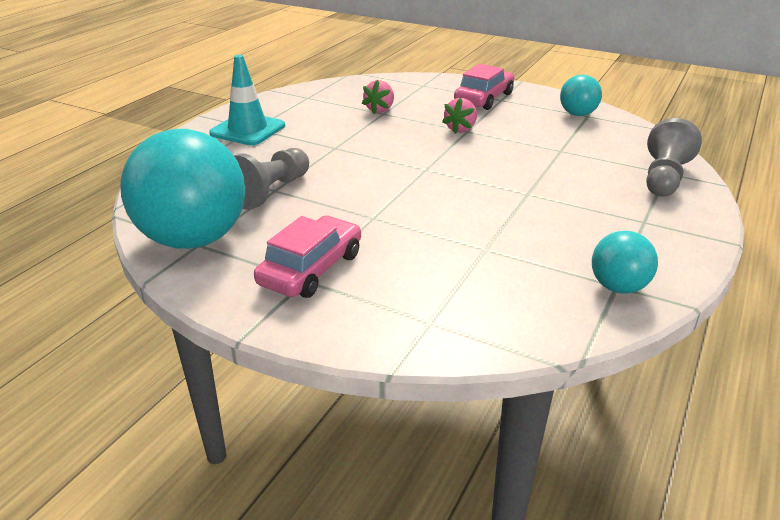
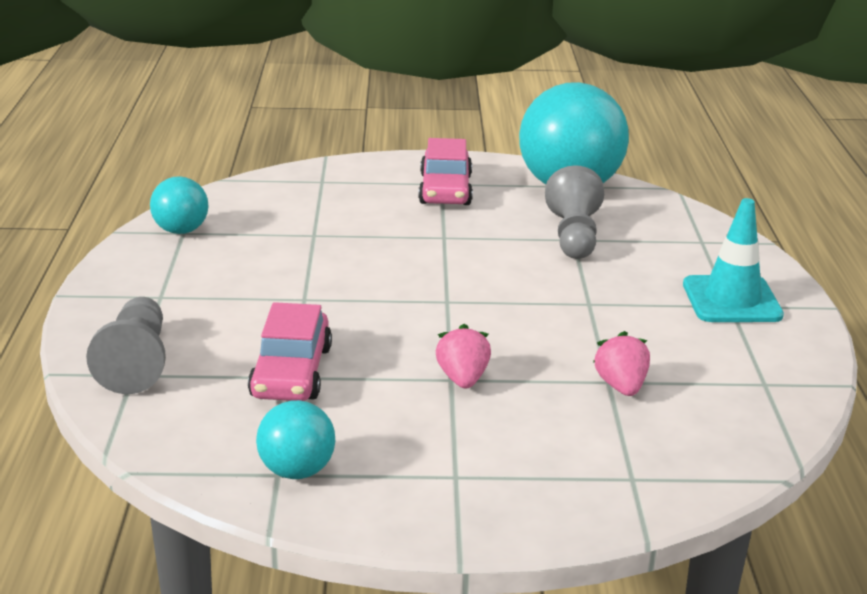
camera: 150 degrees right, 5 degrees down
(484, 98) = (487, 468): pink car -> pink car (291, 372)

